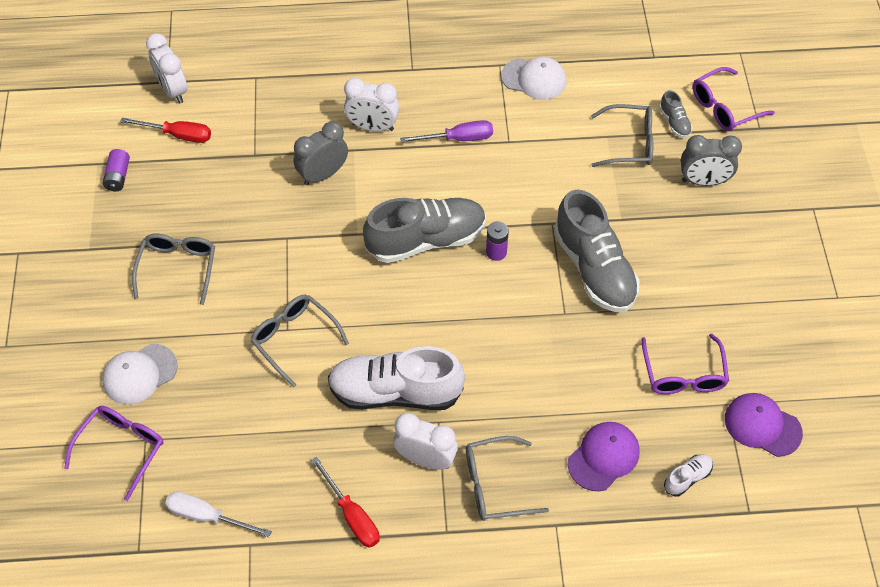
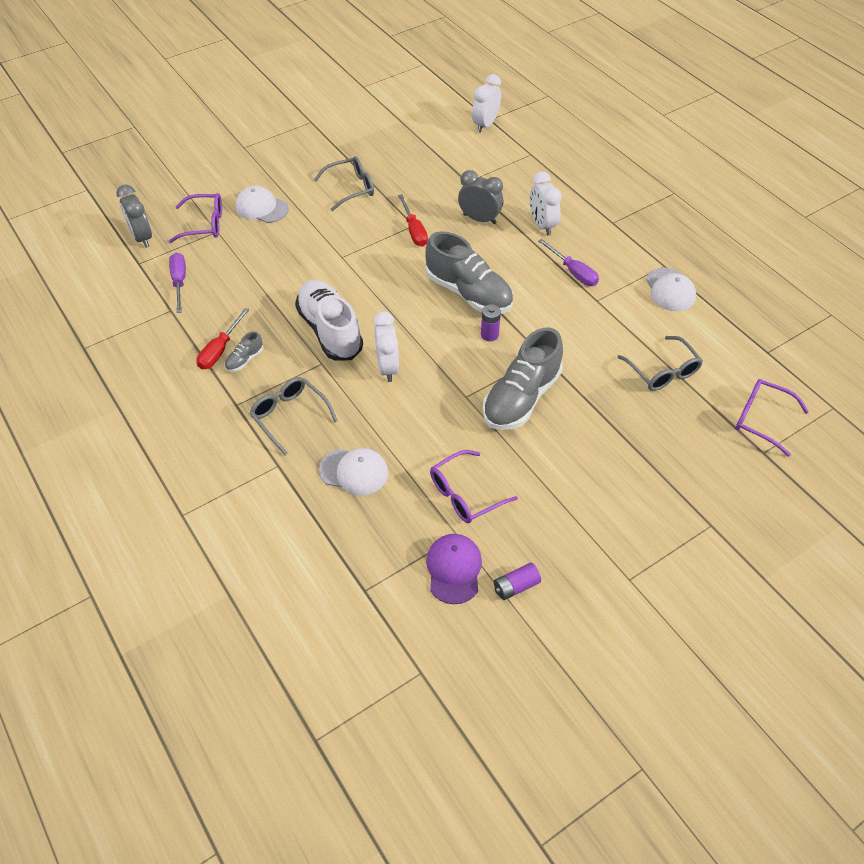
camera: 60 degrees right, 5 degrees down
(118, 176) = (398, 133): purple battery -> purple battery (516, 586)
(178, 135) = (452, 143): red screwdriver -> red screwdriver (414, 231)
(207, 516) = (179, 282): white screwdriver -> purple screwdriver
(295, 339) = (336, 264): grey glasses -> none
(425, 459) = (287, 369): white clock -> white clock (387, 367)
(603, 457) = (354, 471): purple cap -> white cap
(674, 122) = (712, 392): grey shoe -> grey shoe (244, 360)
(687, 478) = (369, 534): white shoe -> none
(703, 181) = (669, 435): grey clock -> grey clock (142, 238)

